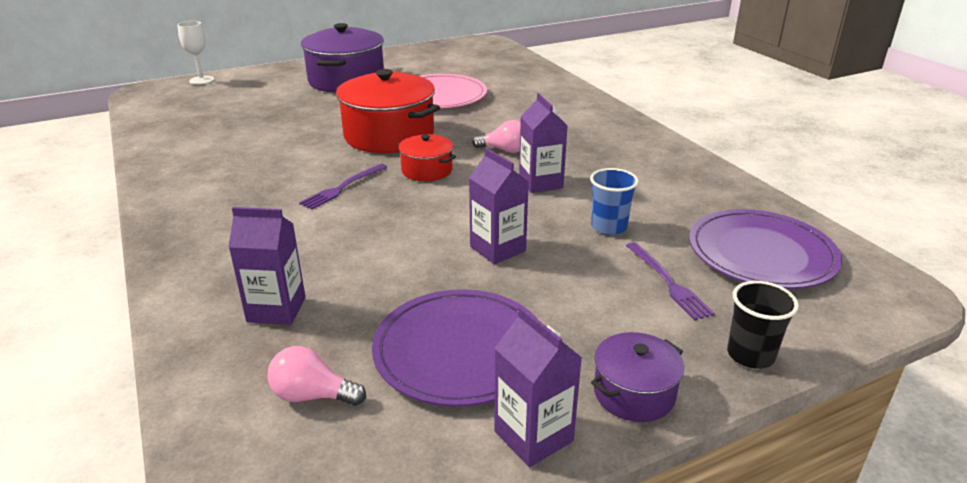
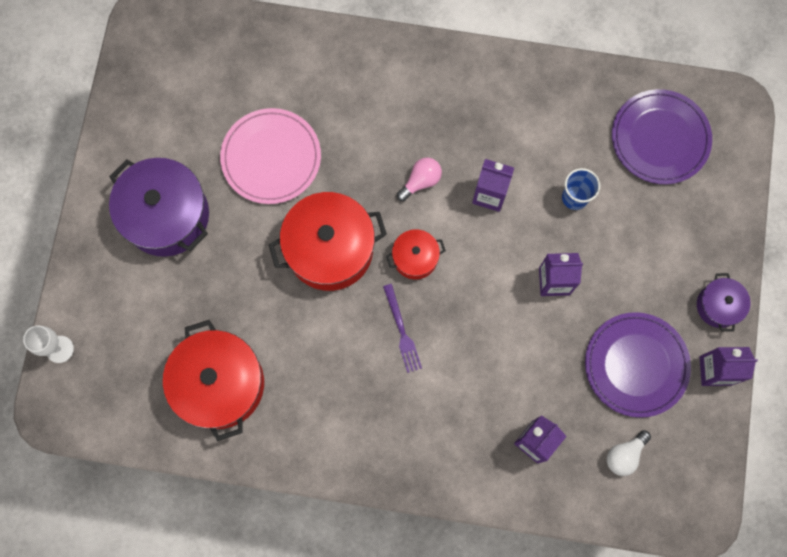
camera: 55 degrees left, 45 degrees up
(214, 132) = (220, 384): none -> red pot
(312, 396) = (624, 455): pink light bulb -> white light bulb
(668, 282) = (650, 214): purple fork -> none
(750, 355) = (729, 229): black cup -> none

